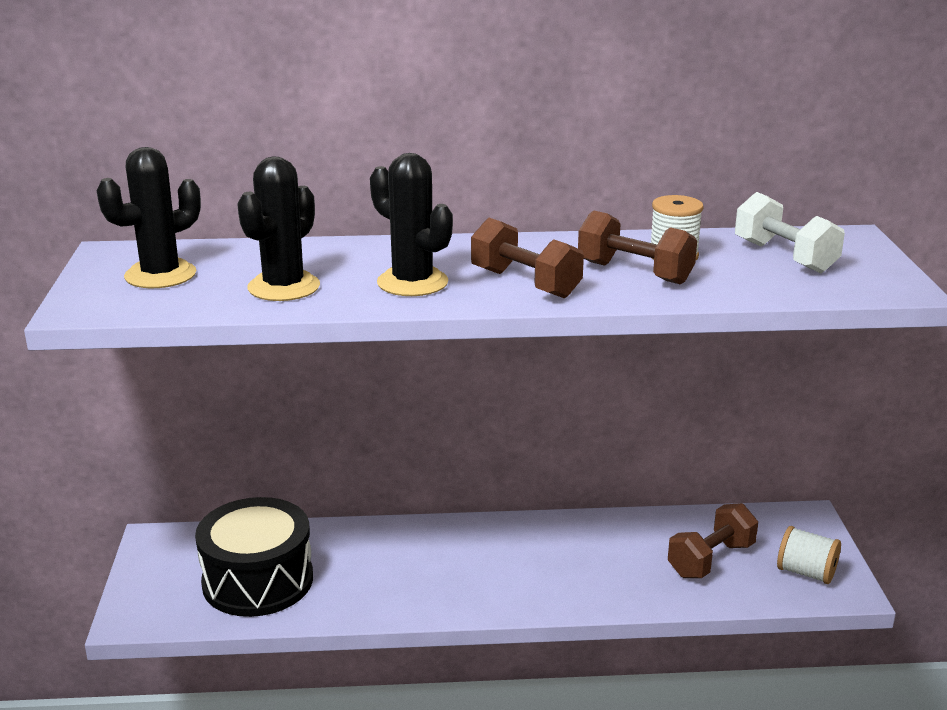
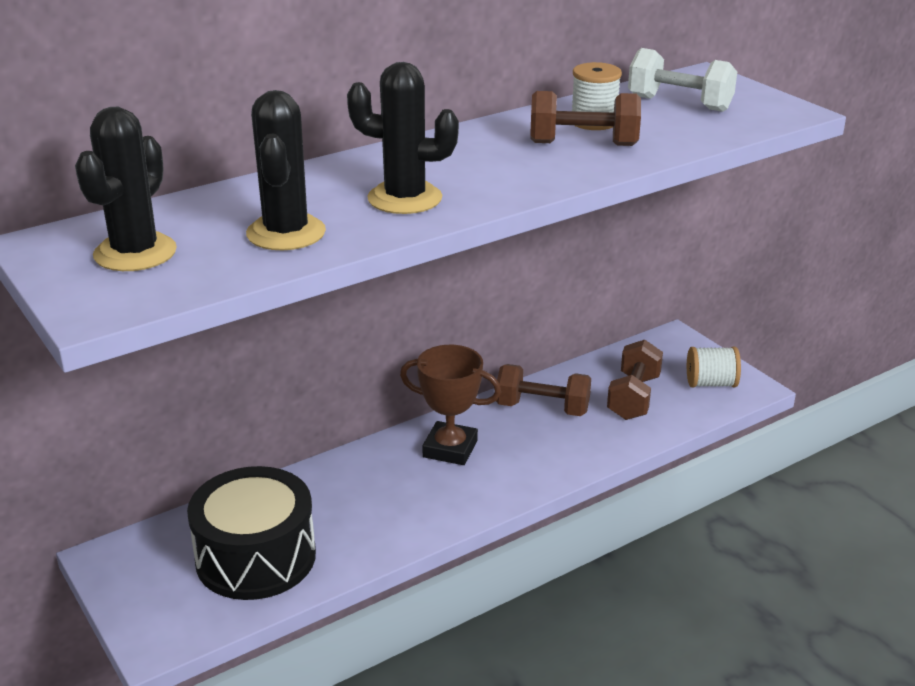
camera: 30 degrees left, 5 degrees up
(494, 548) = (450, 449): none -> brown trophy
(525, 283) = (506, 175): brown dumbbell -> brown dumbbell (542, 408)

